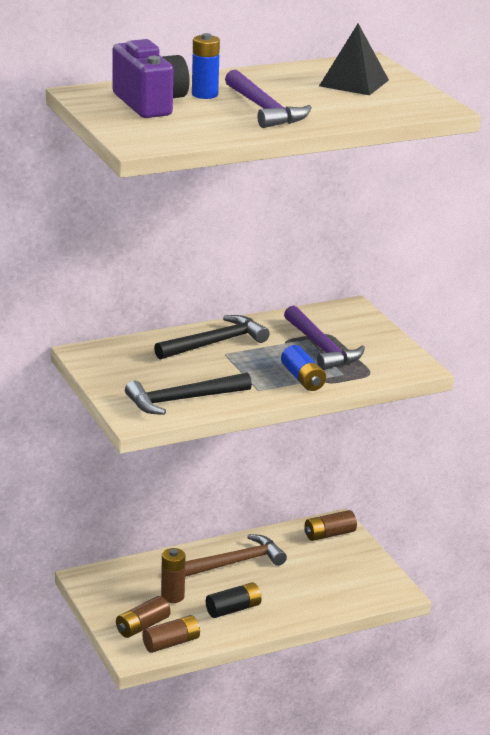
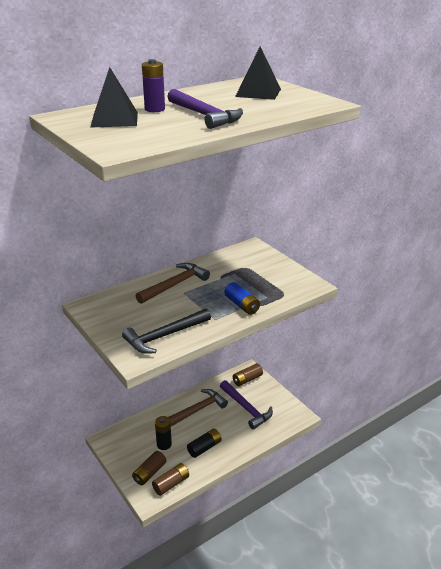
camera: 10 degrees left, 5 degrees up
(150, 104) = (114, 119): purple camera -> black pyramid
(172, 596) = (164, 444): brown battery -> black battery
(205, 94) = (155, 109): blue battery -> purple battery
(215, 343) = (175, 285): black hammer -> brown hammer
(321, 347) = (245, 278): purple hammer -> purple hammer (246, 408)

